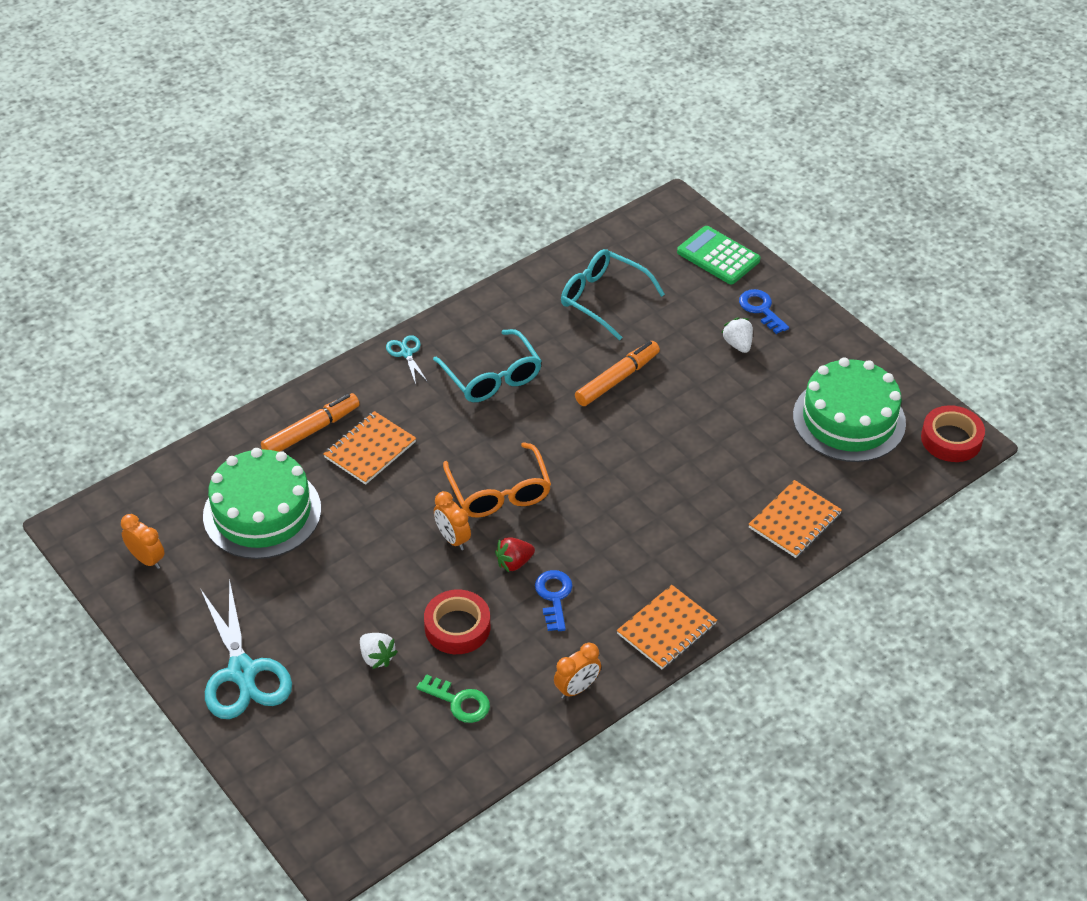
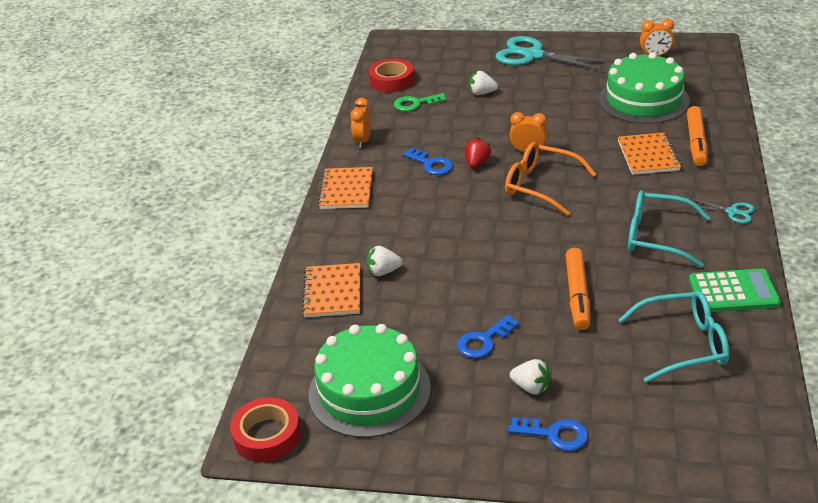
camera: 140 degrees right, 10 degrees down
(457, 627) = (462, 124): red tape -> red tape (392, 81)
(718, 256) = (661, 459): green calculator -> green calculator (733, 292)
(728, 396) = (484, 341): none -> blue key
(733, 509) = (383, 271): none -> white strawberry

